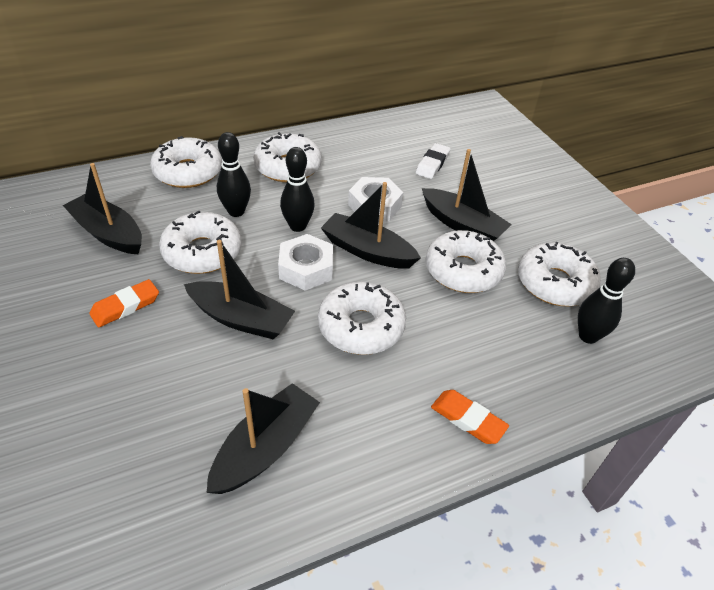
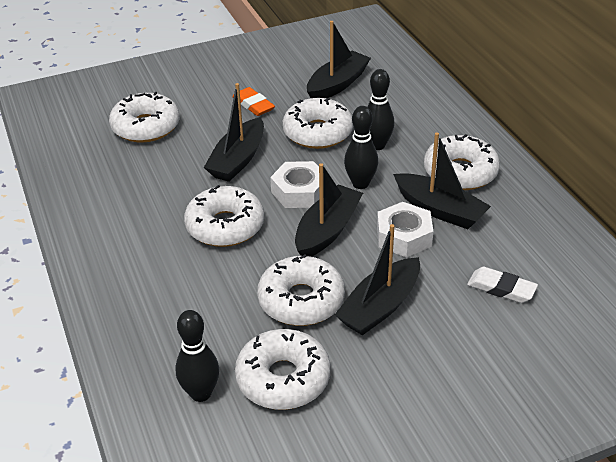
camera: 95 degrees right, 5 degrees down
(188, 172) = (434, 112): white donut -> white donut (146, 127)
(265, 447) = (114, 180): black boat -> black boat (440, 210)
(468, 419) = (116, 287): orange eraser -> none

